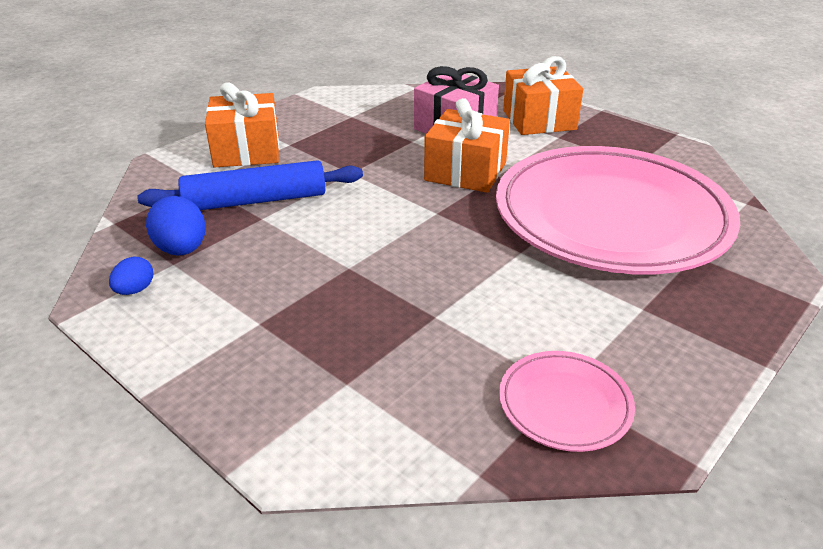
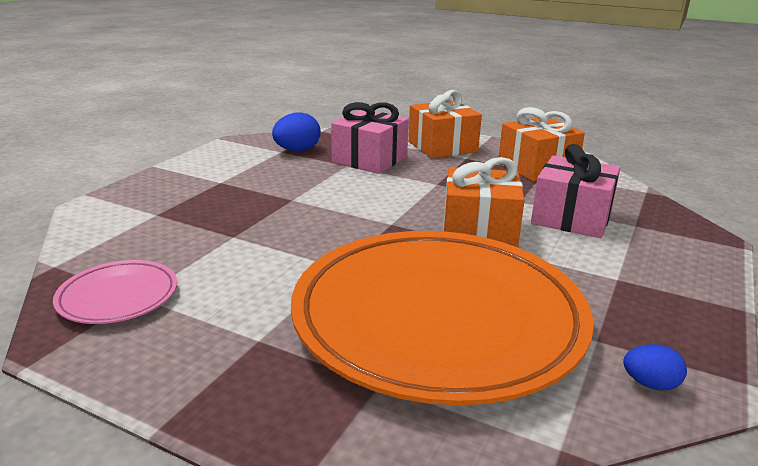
camera: 75 degrees right, 10 degrees down
(135, 290) = (250, 147): blue egg -> blue egg (650, 384)
(255, 200) = (370, 160): blue rolling pin -> pink gift
(539, 120) = (651, 264): orange gift -> orange gift (537, 167)
(611, 217) = (438, 319): pink plate -> orange plate

